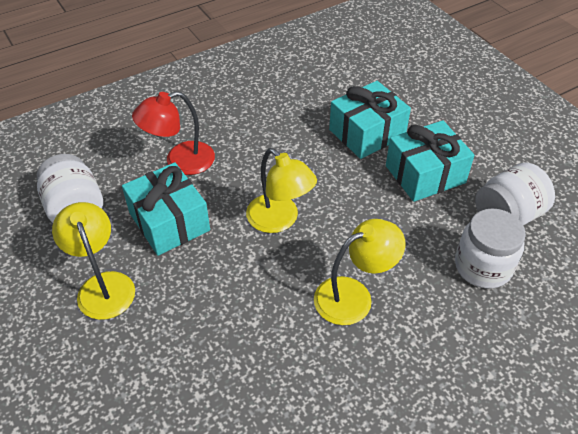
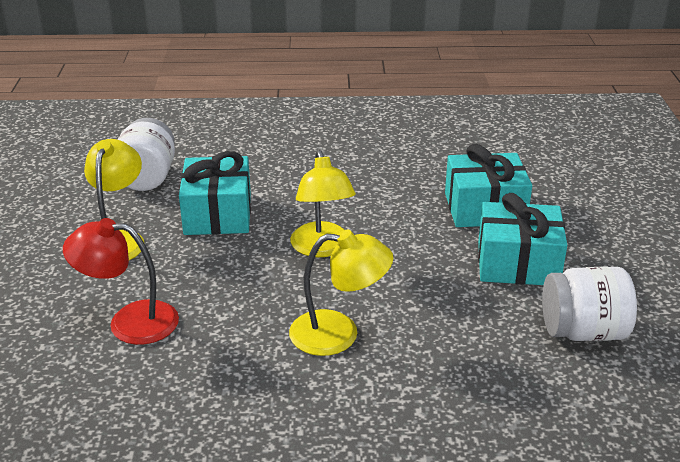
camera: 30 degrees right, 15 degrees down
(180, 161) = (271, 173): red lamp -> red lamp (129, 322)
(483, 267) = (507, 364): white jar -> none

